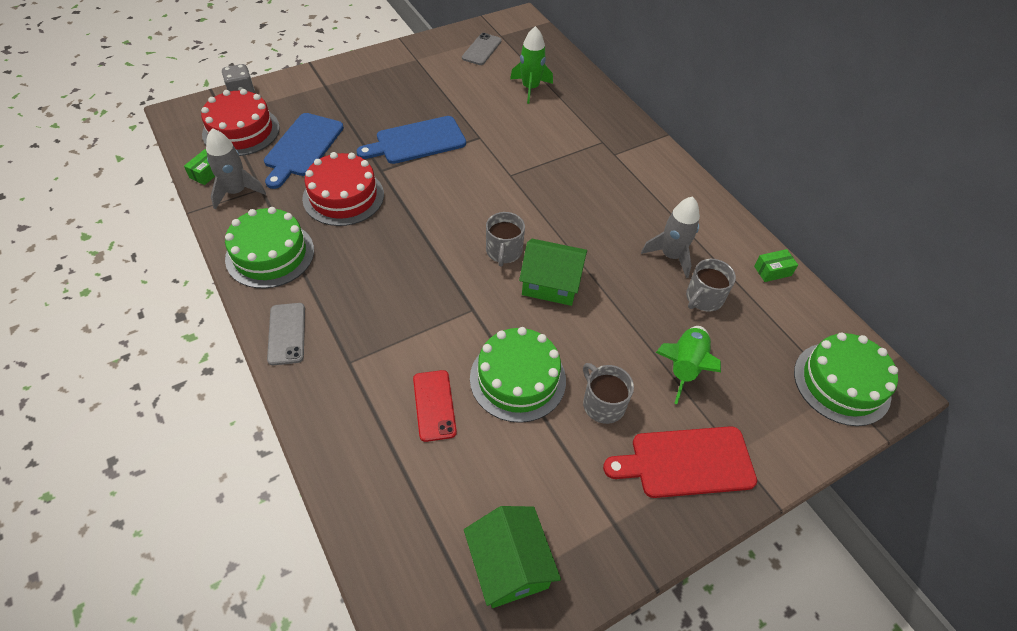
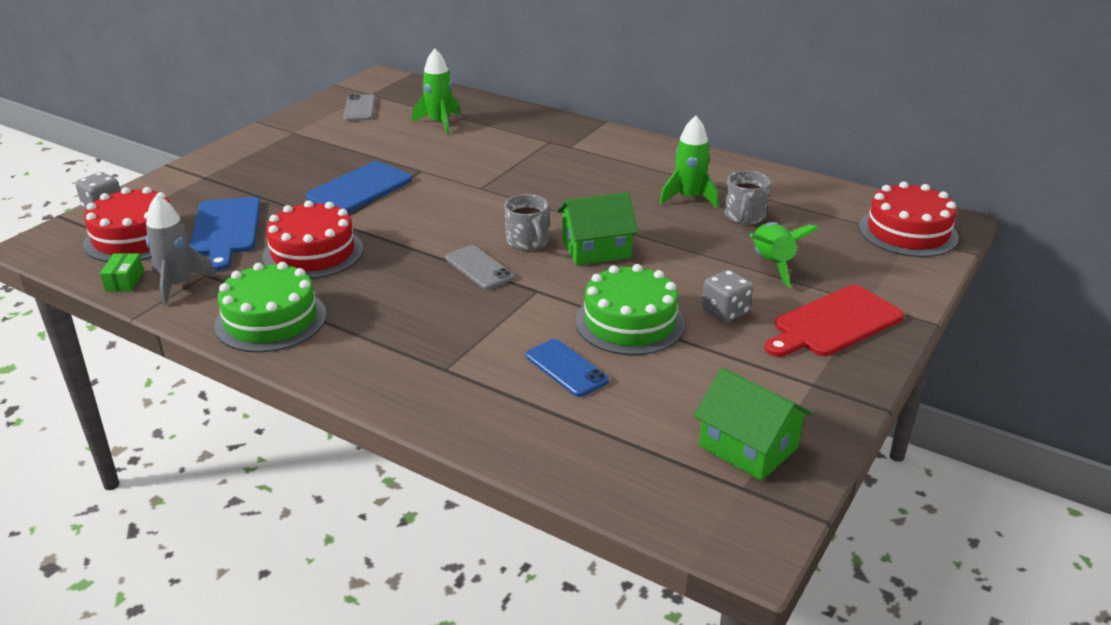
camera: 25 degrees left, 20 degrees down
(287, 333) = (353, 371): grey phone -> grey phone (479, 268)
(434, 405) = (566, 368): red phone -> blue phone
(603, 404) = (725, 312): grey mug -> grey dice
(671, 256) = (689, 198): grey rocket -> green rocket
(772, 271) = (785, 181): green box -> none
(841, 383) = (908, 232): green cake -> red cake

